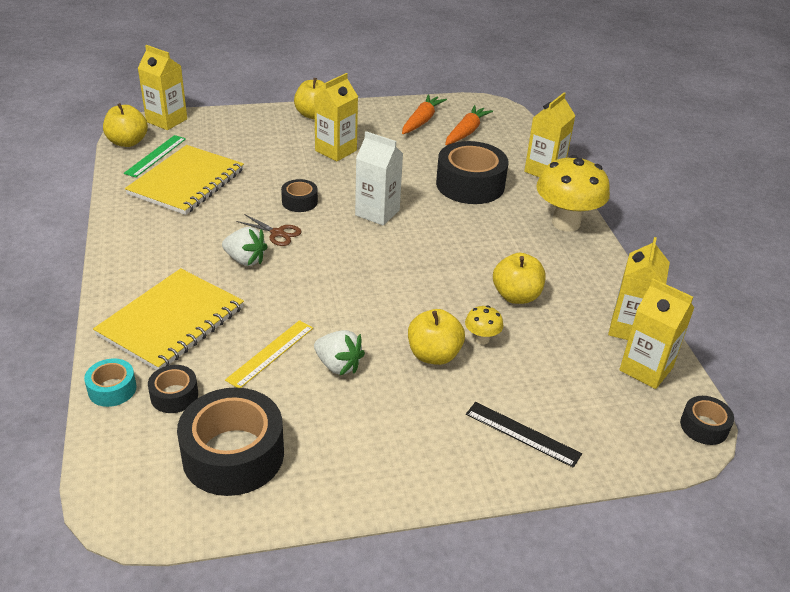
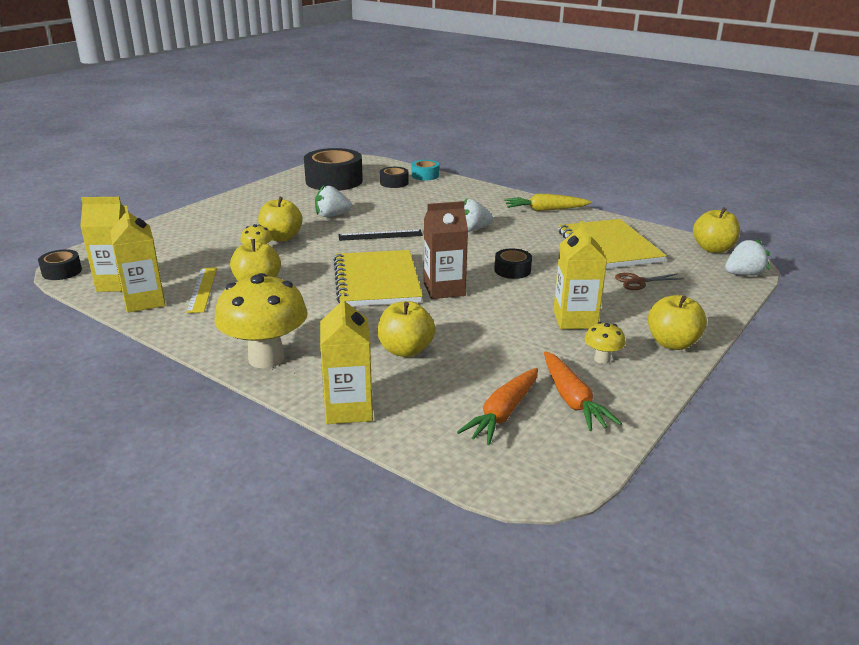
camera: 140 degrees right, 10 degrees down
(133, 246) = (545, 210): none -> yellow carrot
(155, 156) = (672, 250): green ruler -> none
(166, 120) = (743, 274): yellow carton -> white strawberry
(171, 321) = (450, 197): yellow notebook -> yellow notebook (376, 281)
(270, 353) = (376, 206): yellow ruler -> yellow ruler (202, 289)
(277, 233) = (484, 248): brown scissors -> brown scissors (638, 282)
(368, 127) = (602, 359): none -> yellow mushroom
(377, 212) = (444, 289): white carton -> brown carton
(466, 132) = (503, 413): orange carrot -> orange carrot turned 45 degrees clockwise
(470, 184) = (405, 350): black tape -> yellow apple
(522, 433) = (190, 230): black ruler -> black ruler (380, 235)

